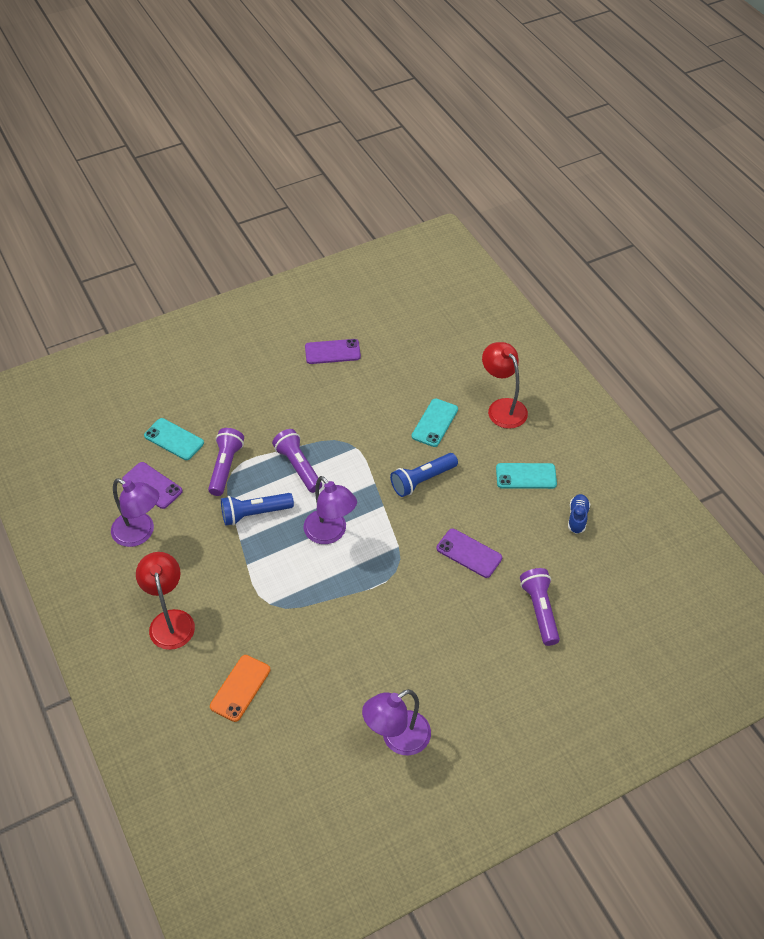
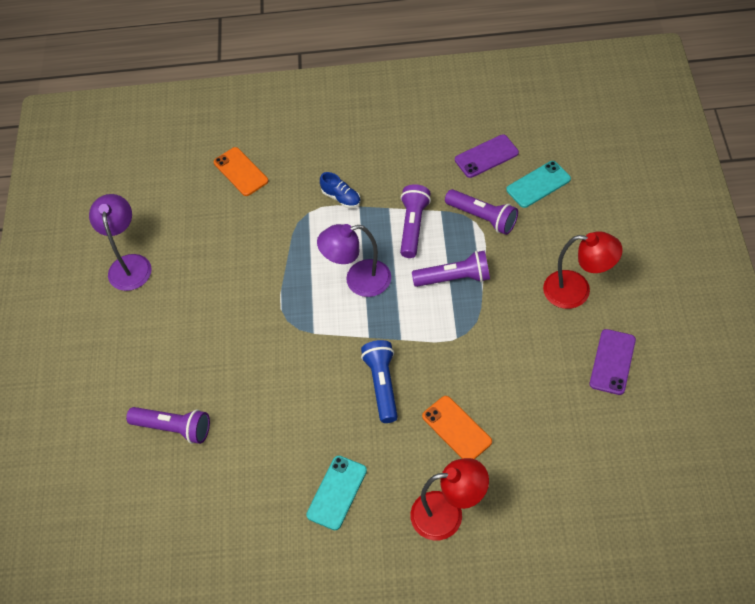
camera: 120 degrees right, 5 degrees up
(140, 533) = (434, 137): purple lamp -> none
(170, 620) = (331, 140): red lamp -> red lamp (577, 290)
(254, 513) = (413, 226): blue flashlight -> purple flashlight
(434, 423) = (456, 429): turquoise phone -> orange phone
(469, 553) = (271, 392): purple phone -> none
(577, 518) = (256, 520): blue shoe -> blue shoe (341, 198)

